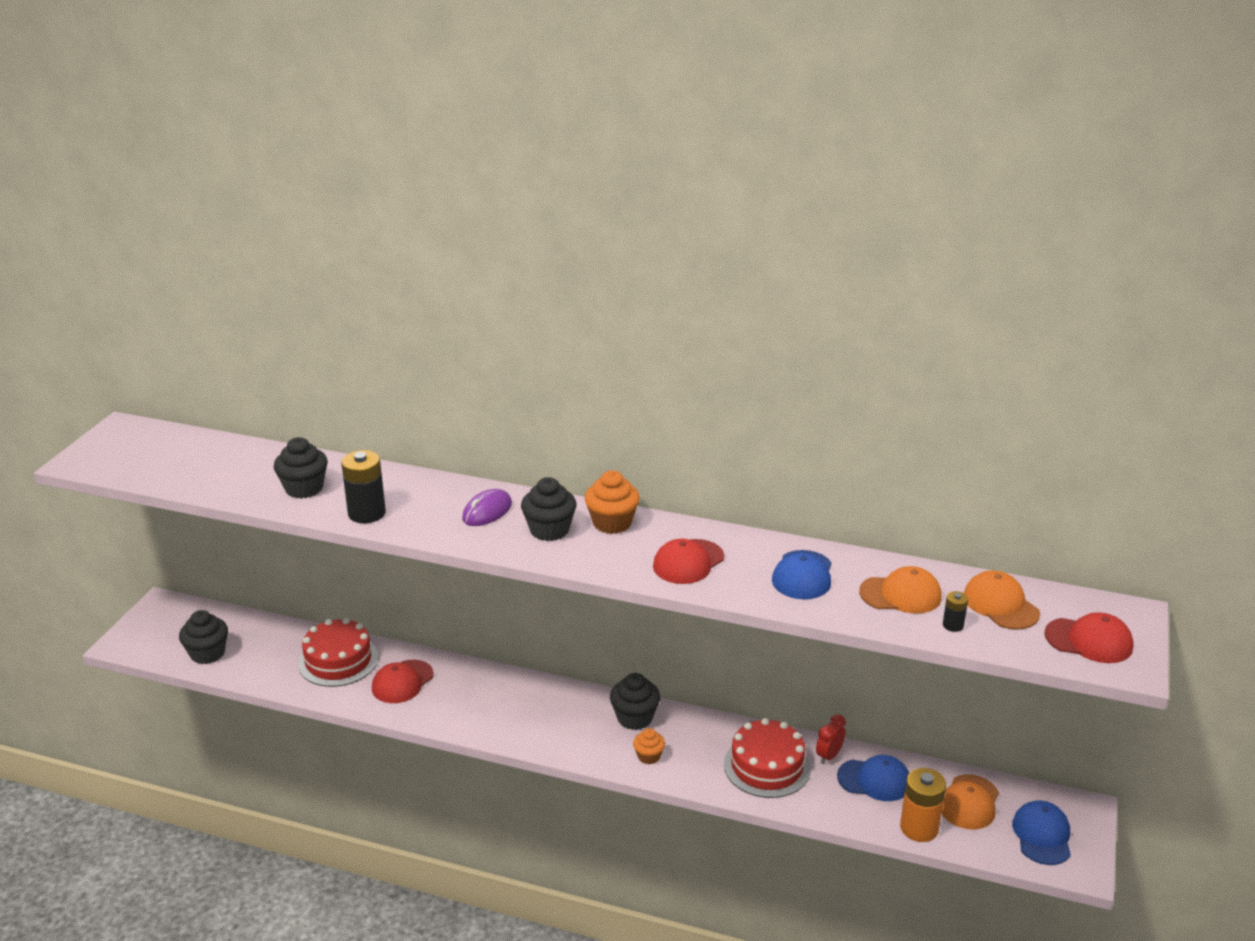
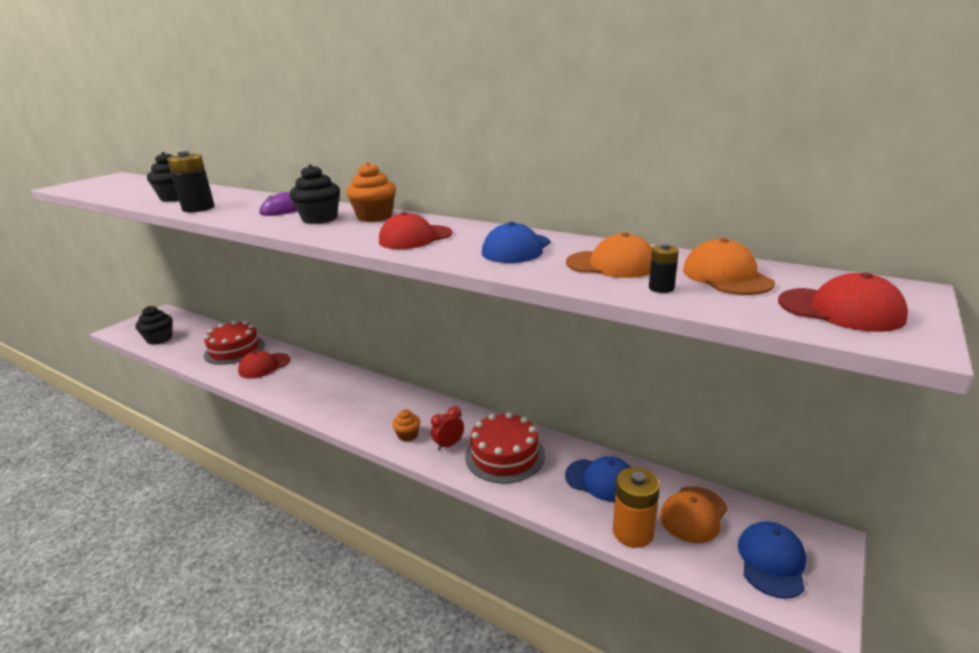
camera: 15 degrees right, 5 degrees down
(635, 718) = (414, 406): black cupcake -> none
(829, 756) = (565, 454): red clock -> red clock (449, 445)

